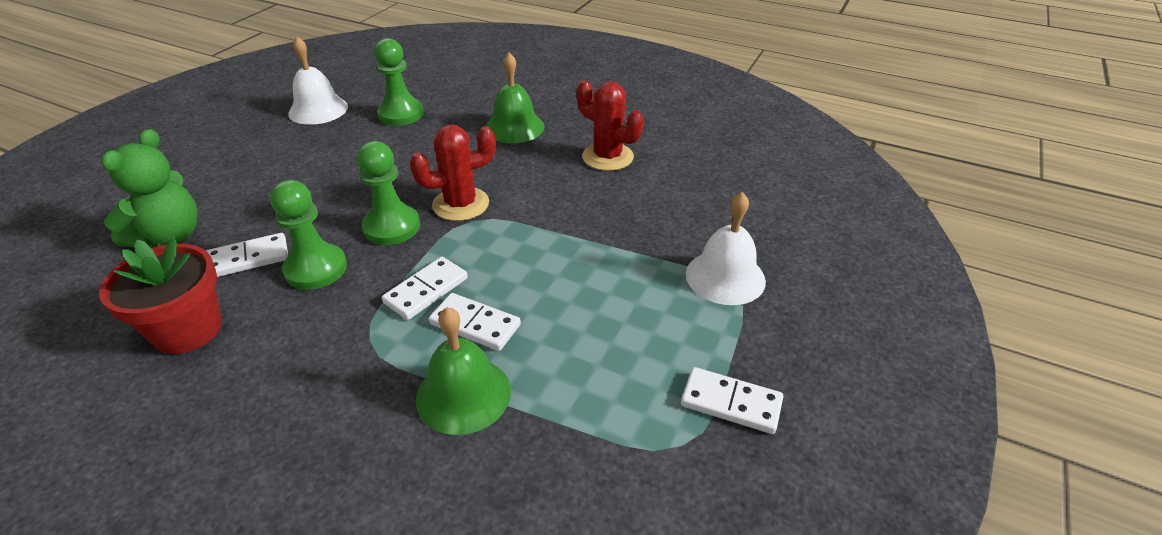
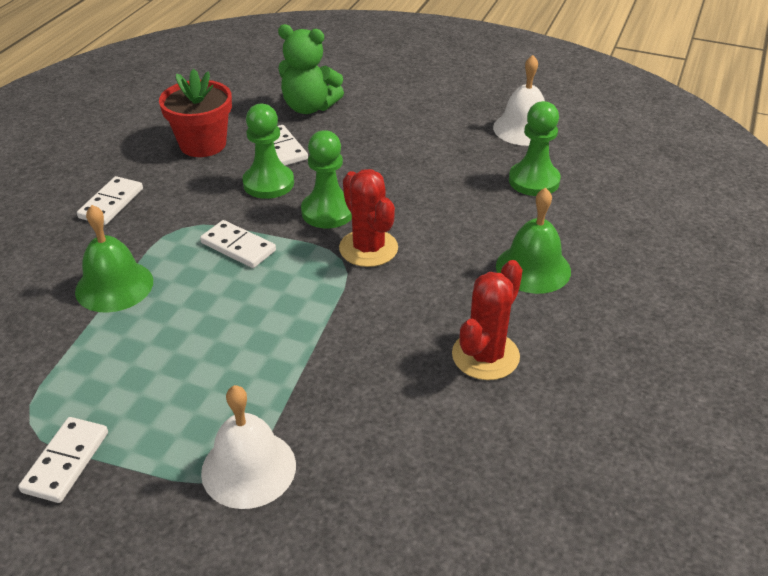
camera: 85 degrees right, 0 degrees up
(475, 324) = (192, 281): white domino -> white domino (111, 203)

